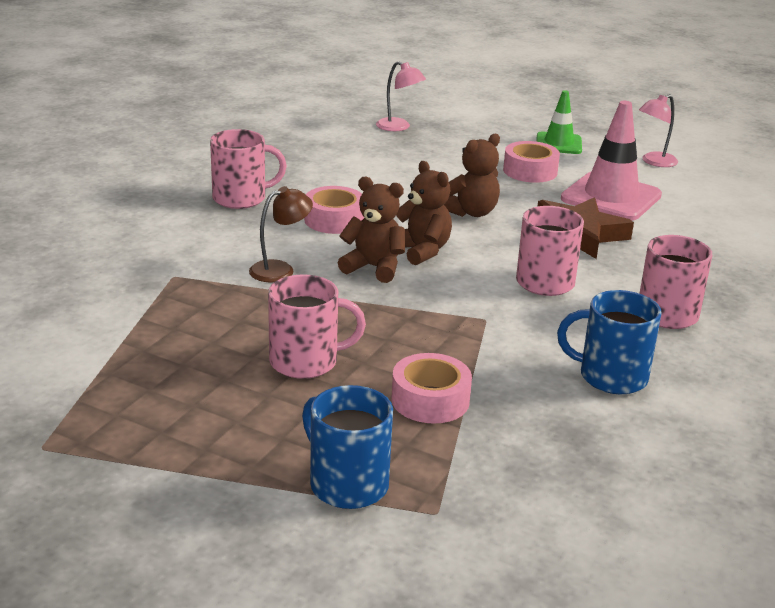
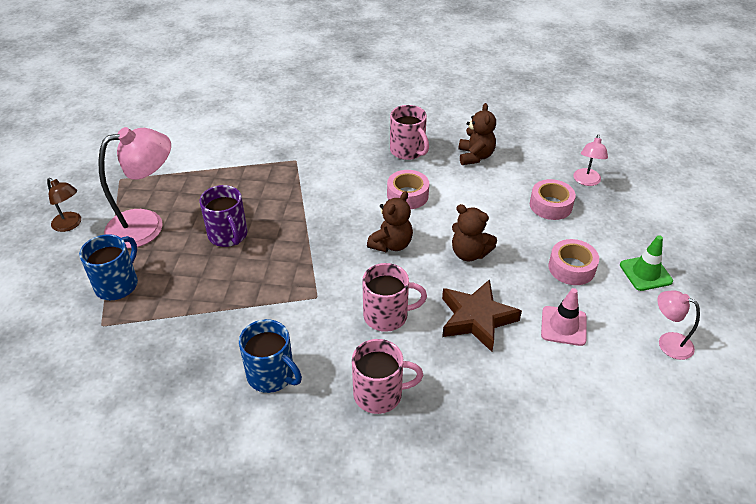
camera: 70 degrees right, 15 degrees up
(213, 434) = (147, 225): none -> pink lamp
(280, 269) = (327, 194): brown lamp -> brown lamp (70, 224)
(306, 362) = (228, 235): pink mug -> purple mug
(374, 267) = (354, 230): brown teddy bear -> brown teddy bear (475, 156)
(430, 400) = (209, 295): pink tape -> pink tape (550, 205)
(610, 376) = (272, 375): blue mug -> blue mug turned 135 degrees clockwise
(611, 197) = (563, 326): pink traffic cone -> pink traffic cone, size x0.61

